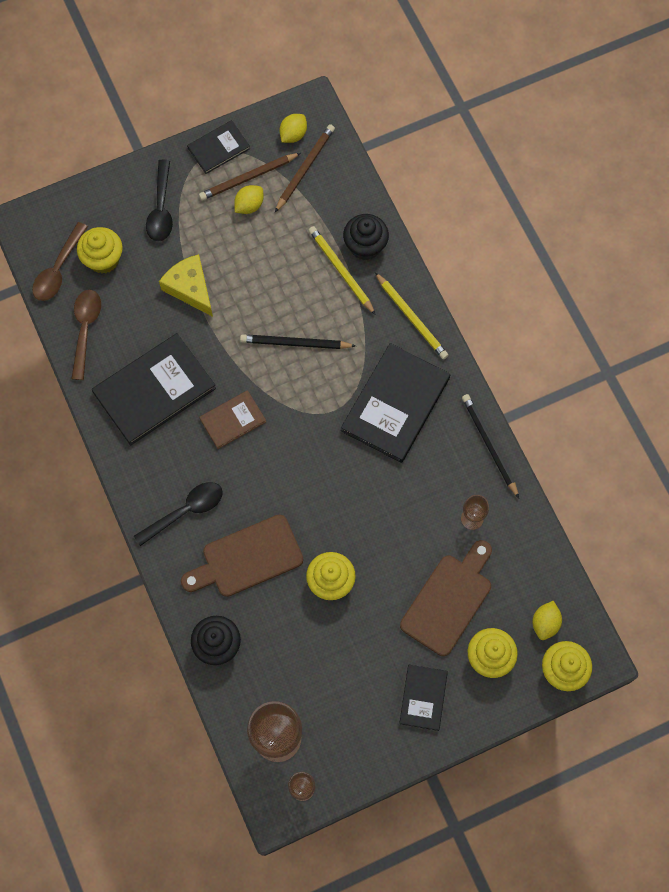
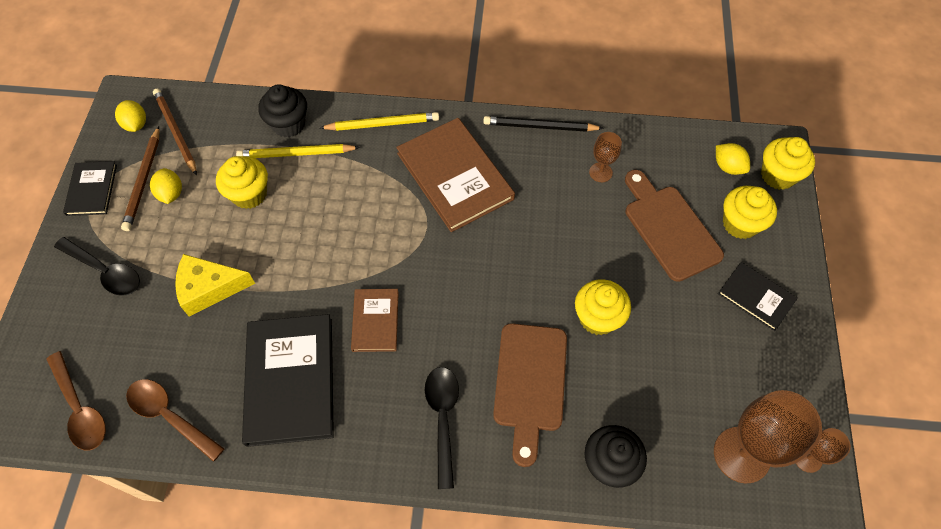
camera: 60 degrees left, 10 degrees down
(103, 259) = (109, 355): yellow cupcake -> yellow cupcake (249, 194)
(295, 343) = (338, 226): black pencil -> none
(395, 404) = (455, 176): black book -> brown book

